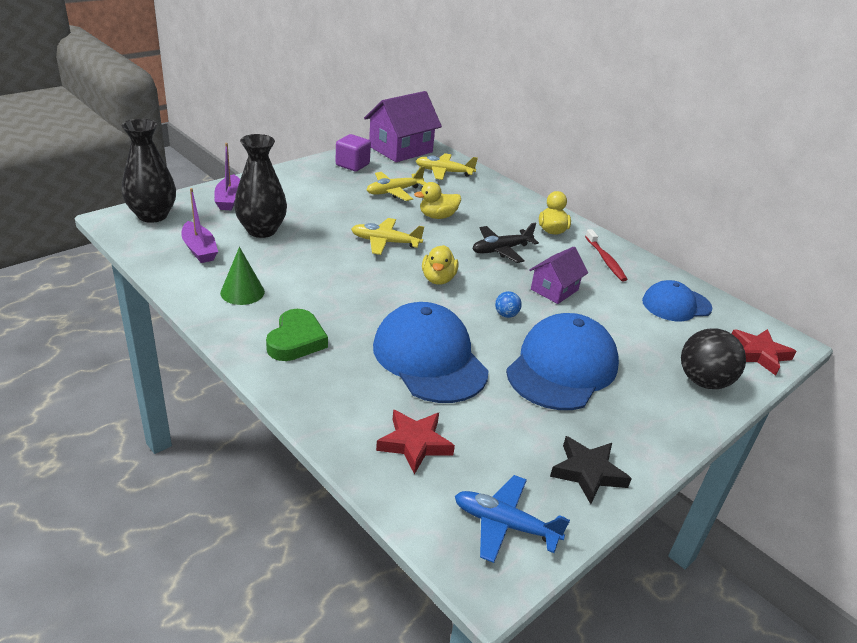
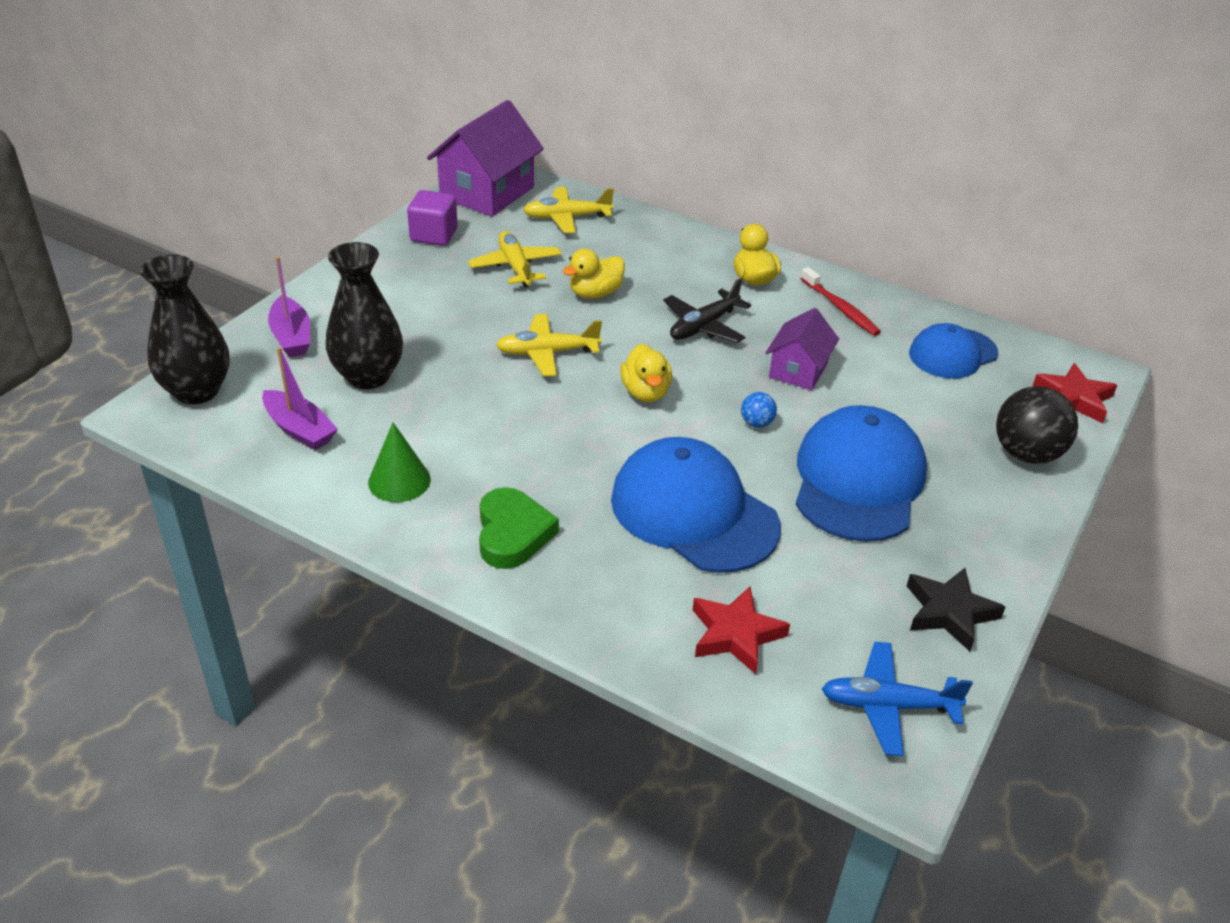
camera: 15 degrees left, 5 degrees up
(394, 191) = (515, 267): yellow plane -> yellow plane turned 120 degrees clockwise

